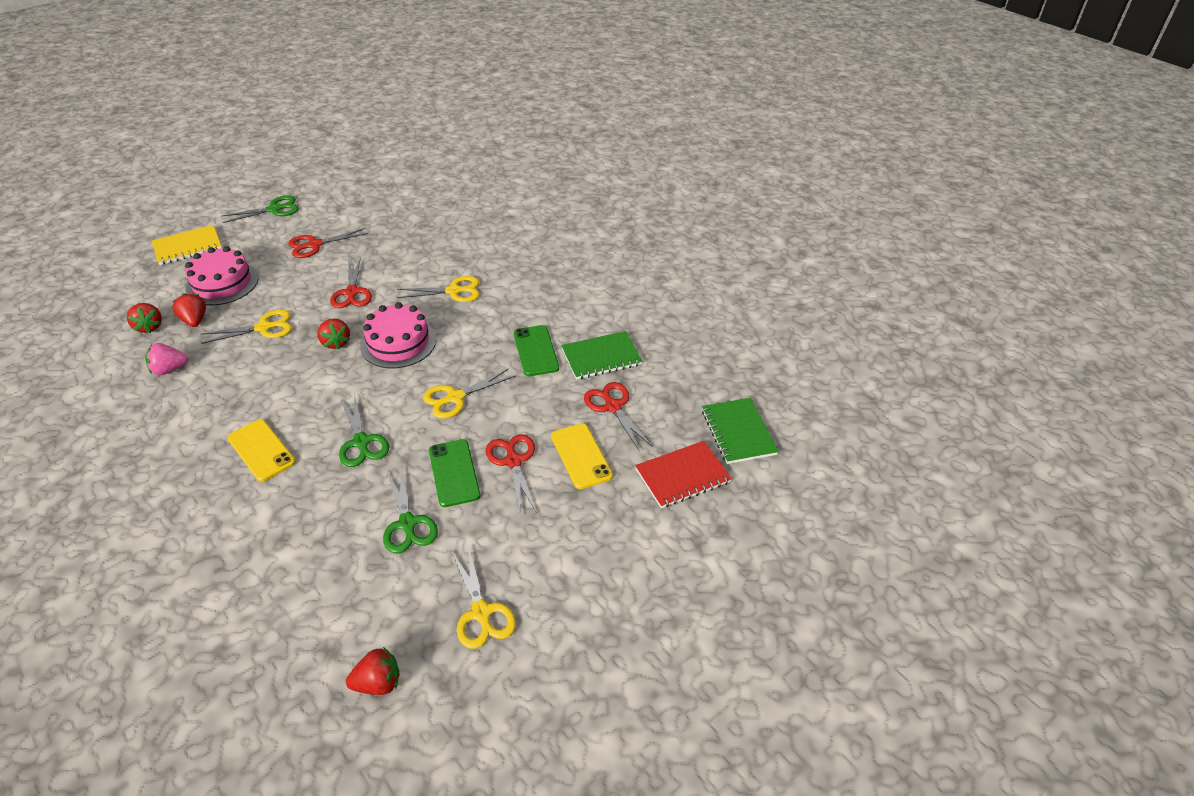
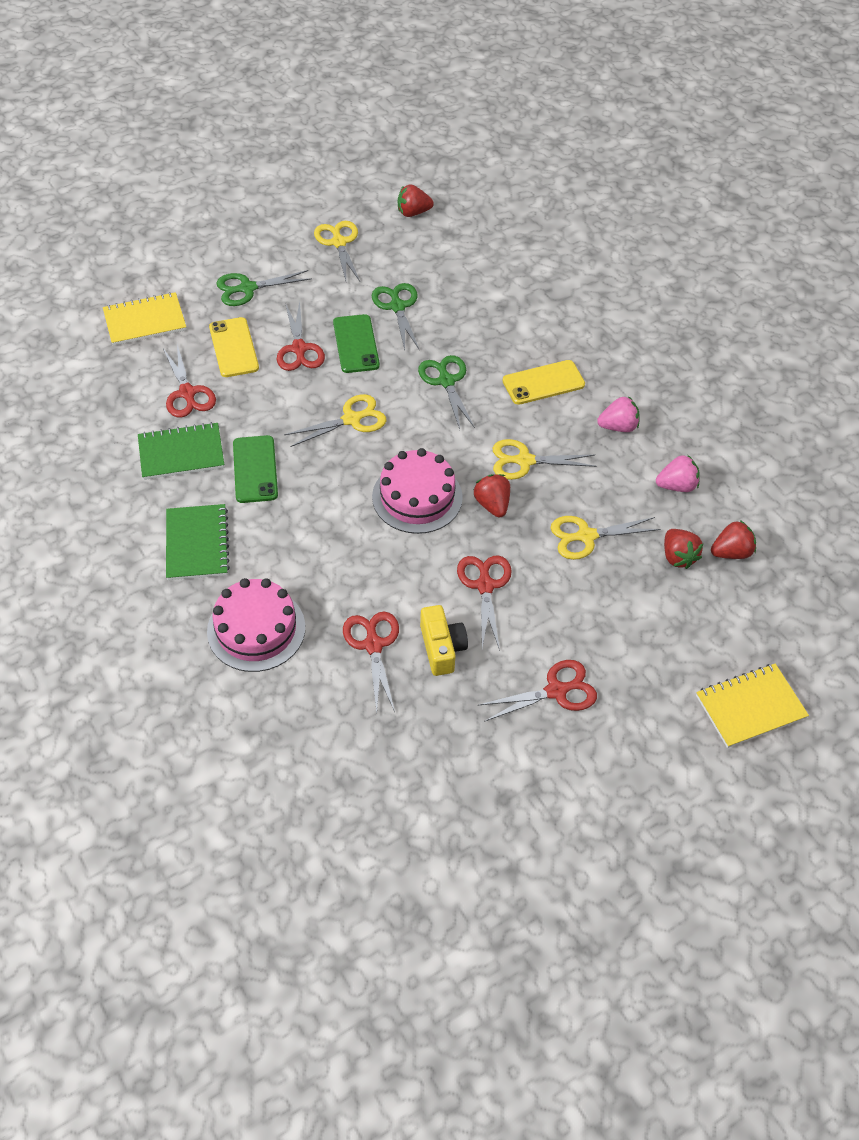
camera: 175 degrees left, 10 degrees up
(149, 327) = (731, 552): red strawberry -> red strawberry turned 90 degrees clockwise
(201, 414) = (618, 426): none -> pink strawberry
(222, 283) = (667, 621): pink cake -> pink cake (256, 629)
(261, 450) = (543, 383): yellow phone -> yellow phone turned 75 degrees counterclockwise
(274, 209) = (645, 792): green scissors -> green scissors (247, 288)
(388, 259) = (442, 648): none -> yellow camera
(434, 257) = (373, 645): none -> red scissors
(453, 291) = (348, 574): yellow scissors -> yellow scissors (524, 461)
(682, 476) = (145, 321): red notebook -> yellow notebook
(738, 432) = (72, 355): green notebook -> green notebook (197, 544)

